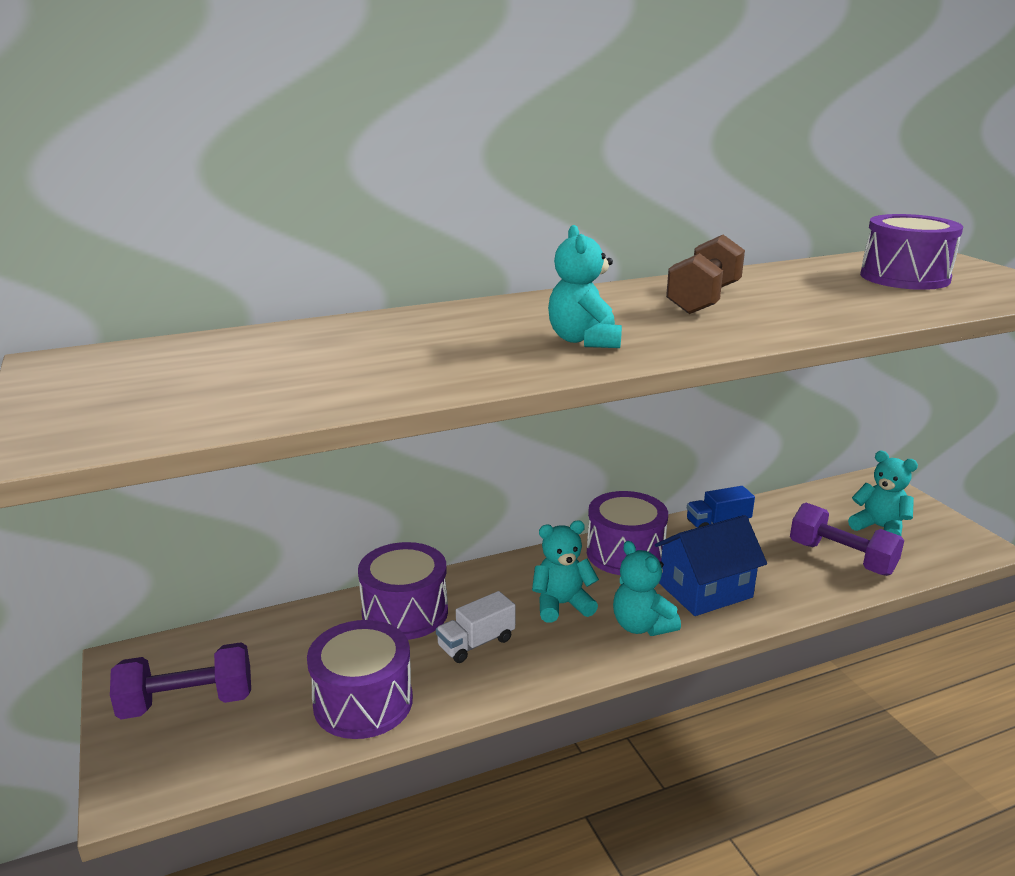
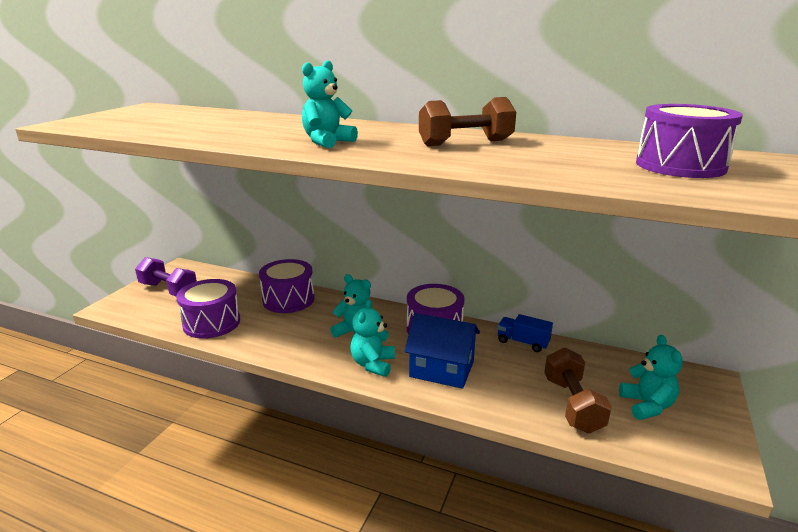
camera: 45 degrees right, 0 degrees up
(476, 643) = (290, 327): white truck -> none
(841, 558) = (572, 404): purple dumbbell -> brown dumbbell

